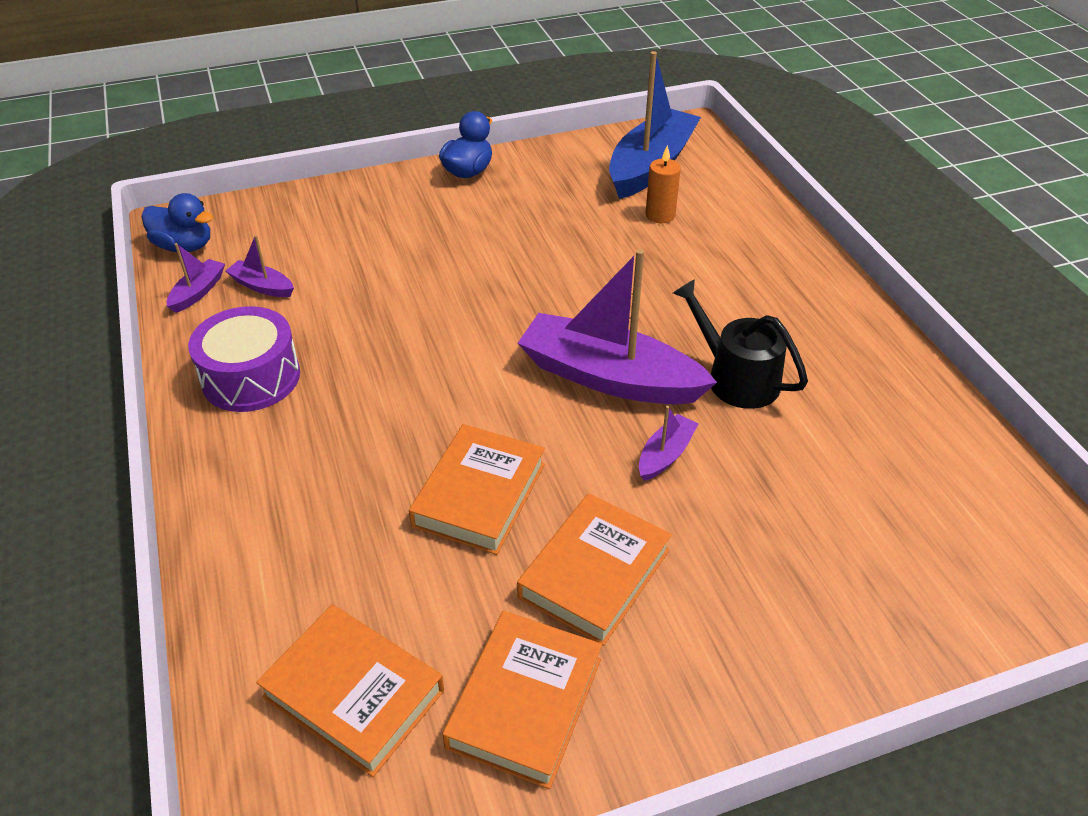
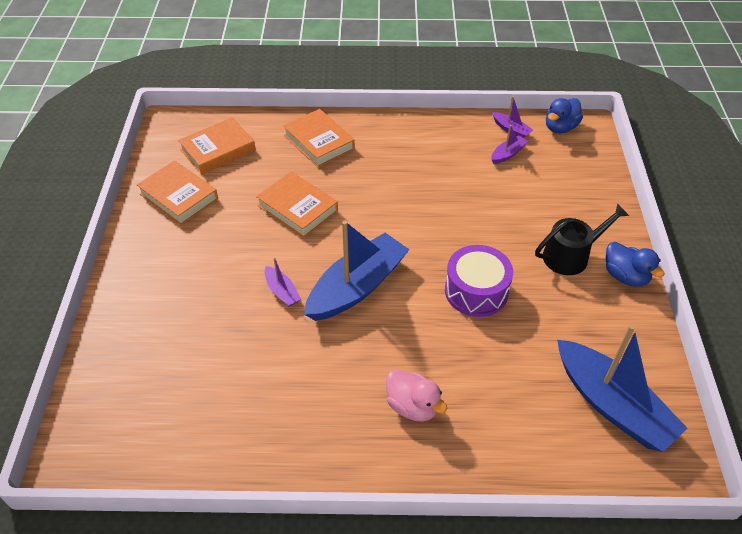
camera: 110 degrees right, 5 degrees up
(251, 377) = (426, 142): purple drum -> purple drum (476, 291)
(594, 574) = (225, 237): orange book -> orange book (319, 142)
(609, 377) = (357, 287): purple boat -> blue boat
(660, 215) = (530, 382): orange candle -> none
(736, 378) = (325, 352): black watering can -> black watering can (570, 255)
(753, 288) = (412, 406): none -> pink duck

